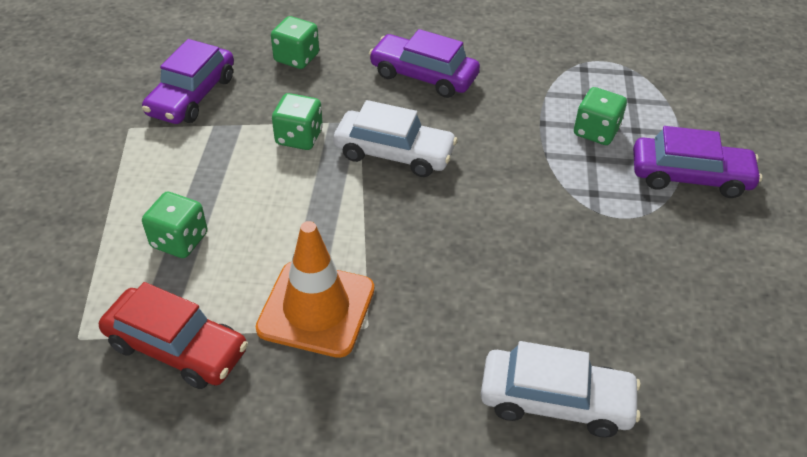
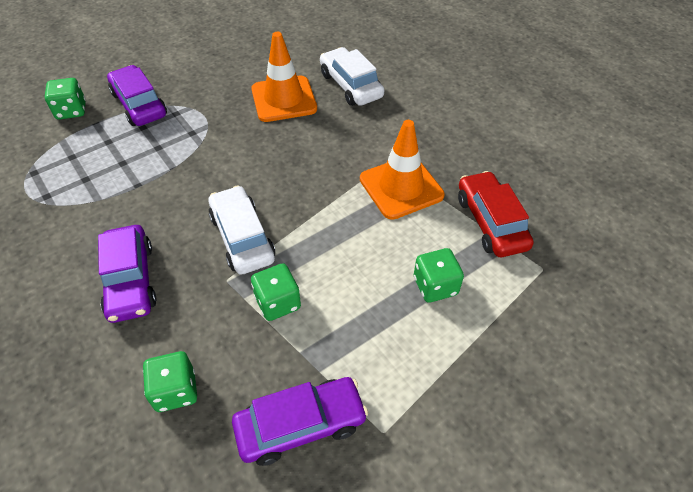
camera: 130 degrees left, 5 degrees up
(588, 306) = (284, 99): none -> orange traffic cone
(596, 131) = (126, 157): green dice -> green dice (71, 111)

